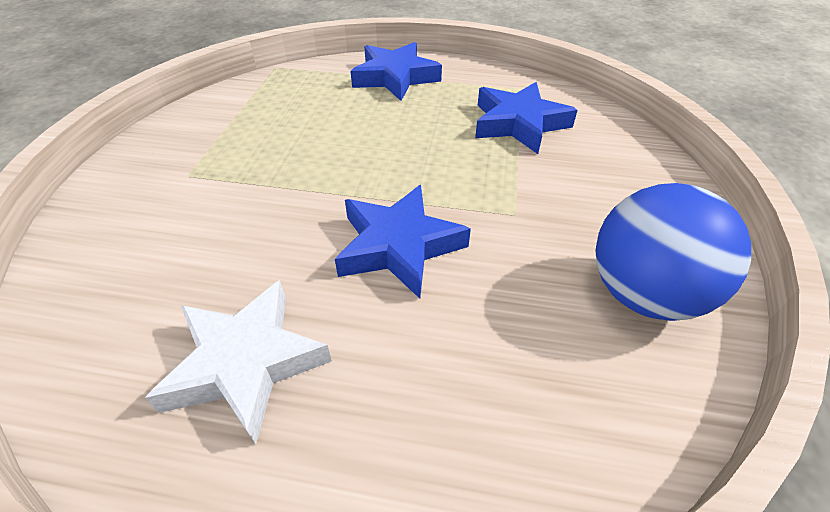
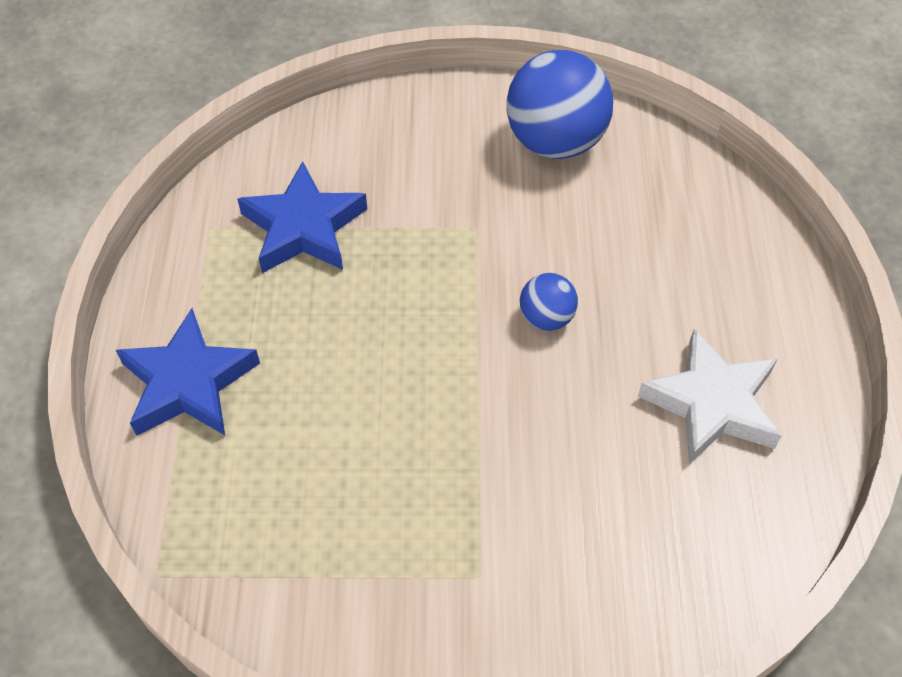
camera: 100 degrees left, 10 degrees up
(399, 246) = (546, 317): blue star -> blue ball

